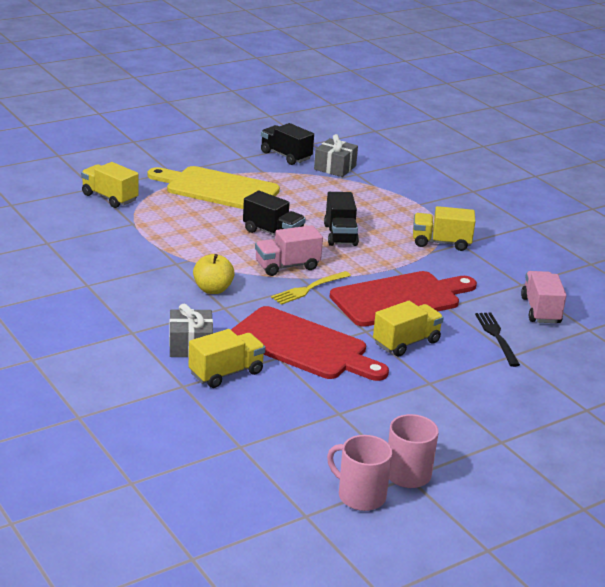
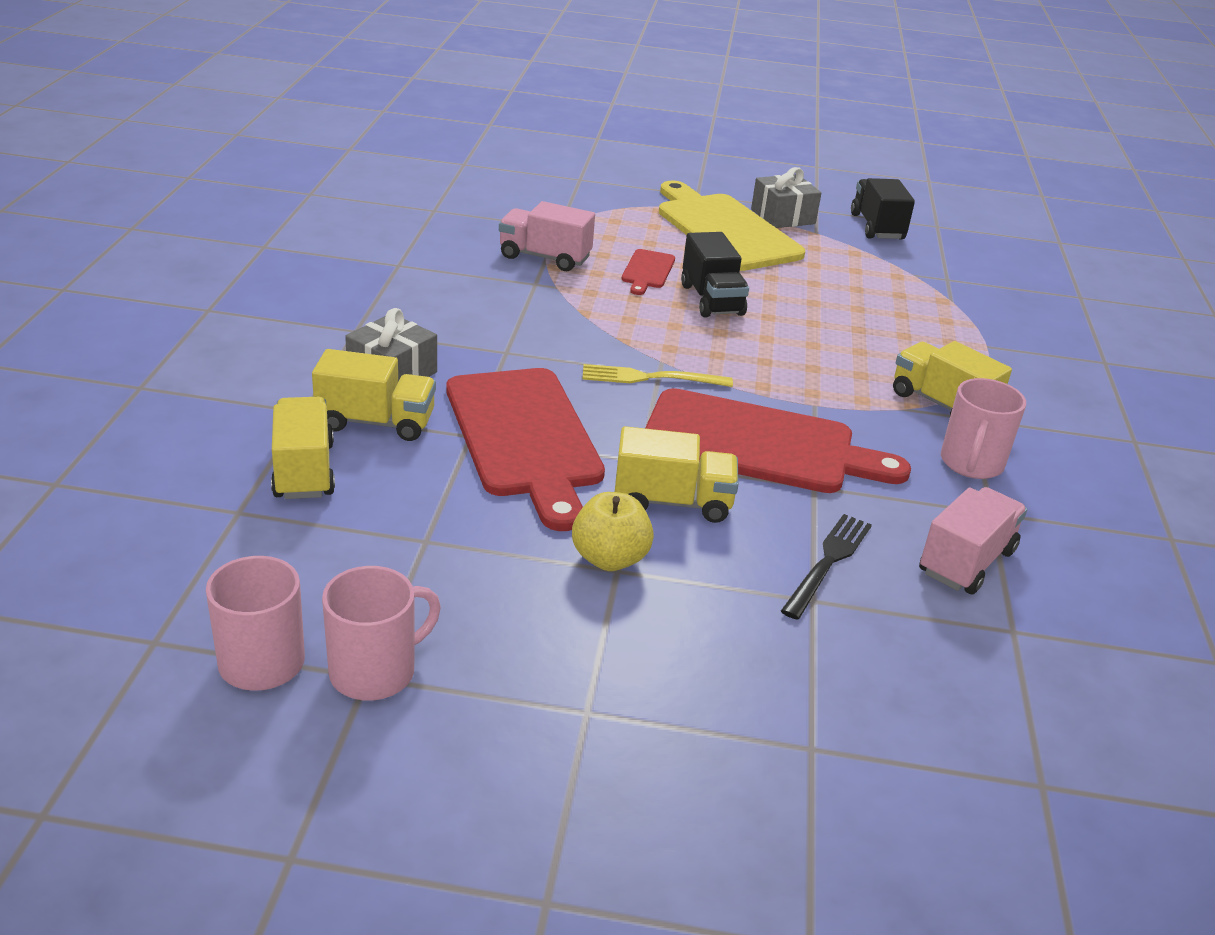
camera: 40 degrees right, 5 degrees up
(109, 198) = (579, 194): yellow truck -> yellow truck (304, 471)
(213, 289) = (528, 327): yellow apple -> yellow apple (610, 558)
(218, 231) = (647, 271): none -> red cutting board
(287, 266) = (666, 341): pink truck -> pink truck (544, 257)
(335, 167) = (926, 261): grey gift -> grey gift (783, 216)
(340, 235) = (802, 336): black truck -> none
(487, 266) = (971, 463): none -> pink mug

